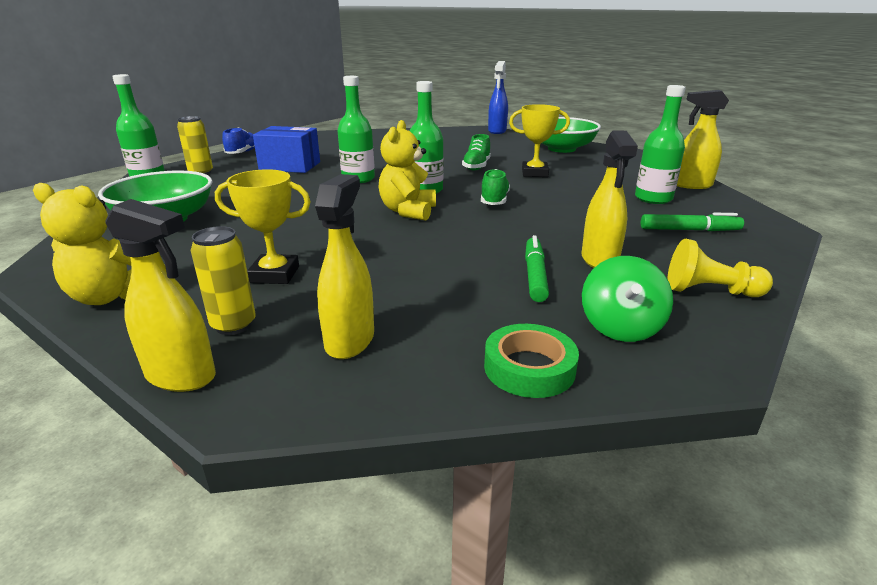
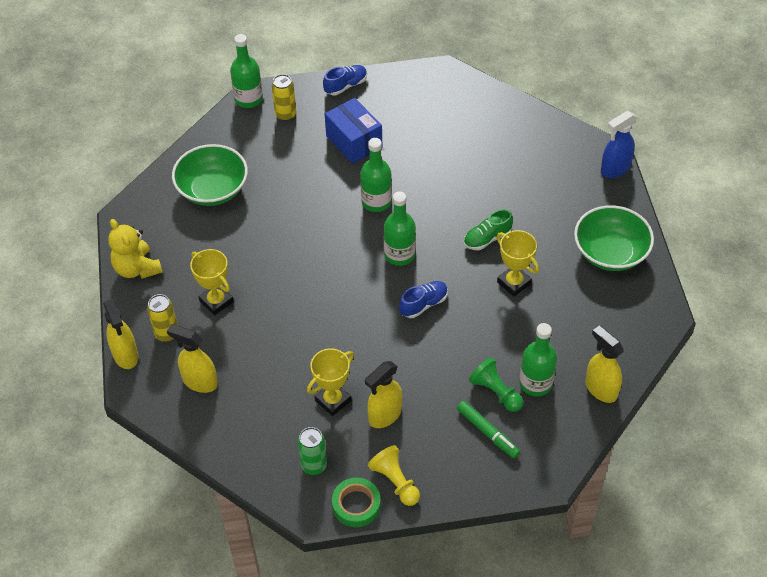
camera: 45 degrees right, 25 degrees up
(350, 340) = (199, 382): yellow spray bottle -> yellow spray bottle turned 120 degrees counterclockwise
(408, 211) = (352, 279): yellow teddy bear -> none
(494, 201) = (423, 304): green shoe -> blue shoe
(529, 368) = (244, 454): green tape -> green tape (356, 505)
(535, 275) = (333, 400): green marker -> yellow trophy
(620, 327) = (314, 465): green spinning top -> green can
(642, 212) = (495, 392): none -> green pawn

